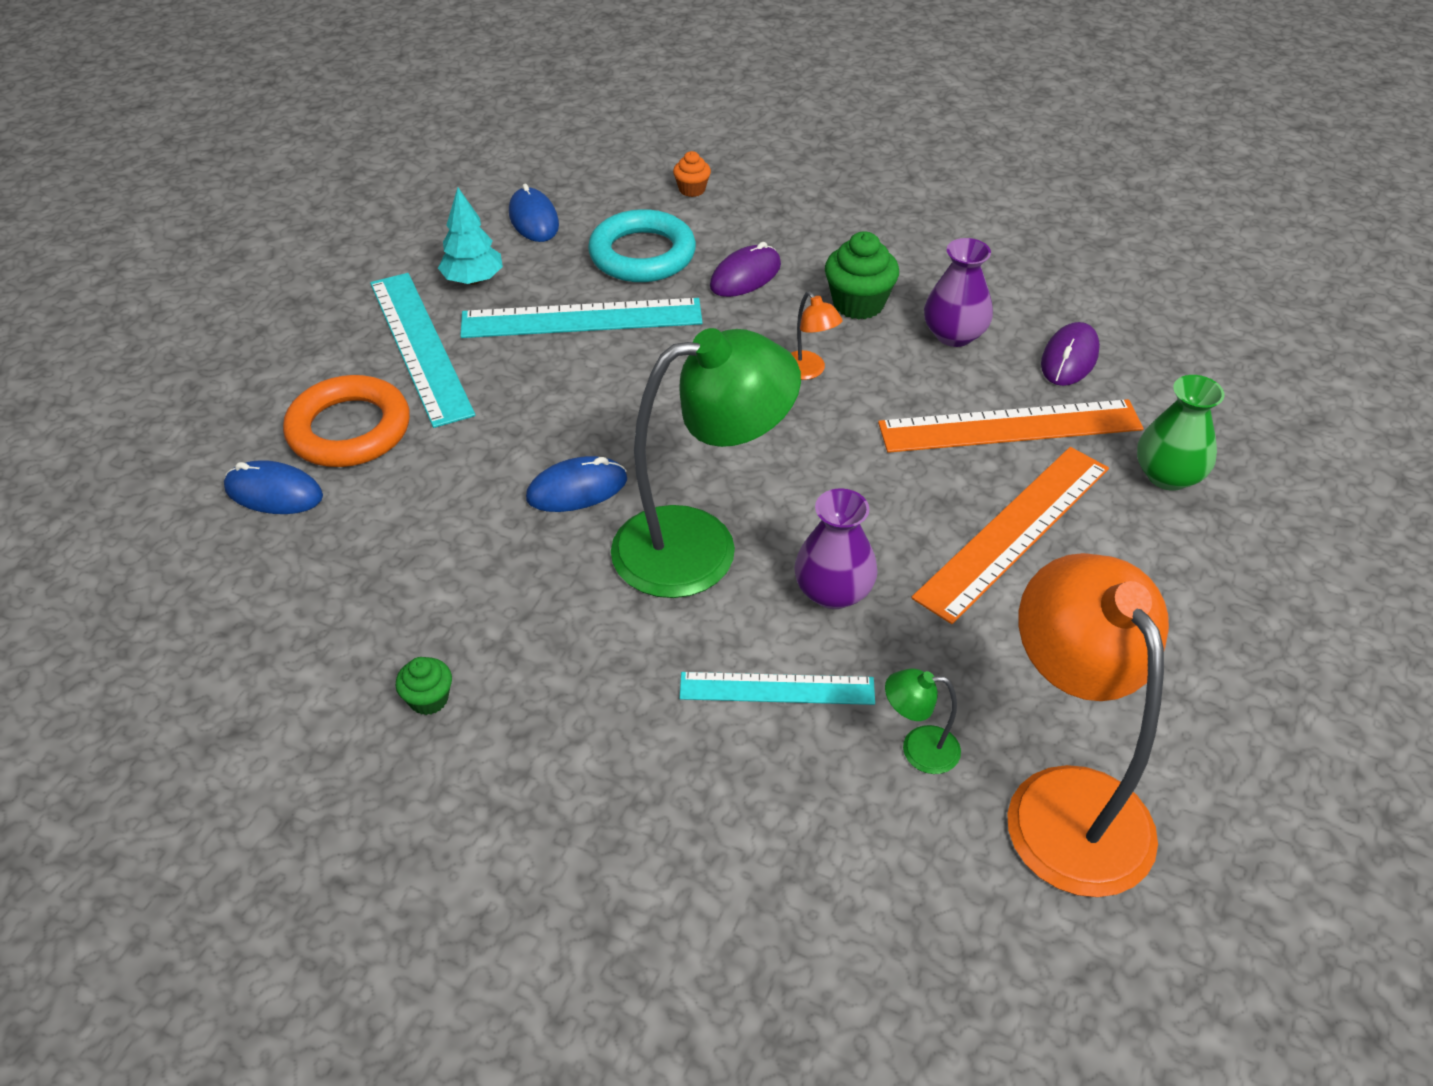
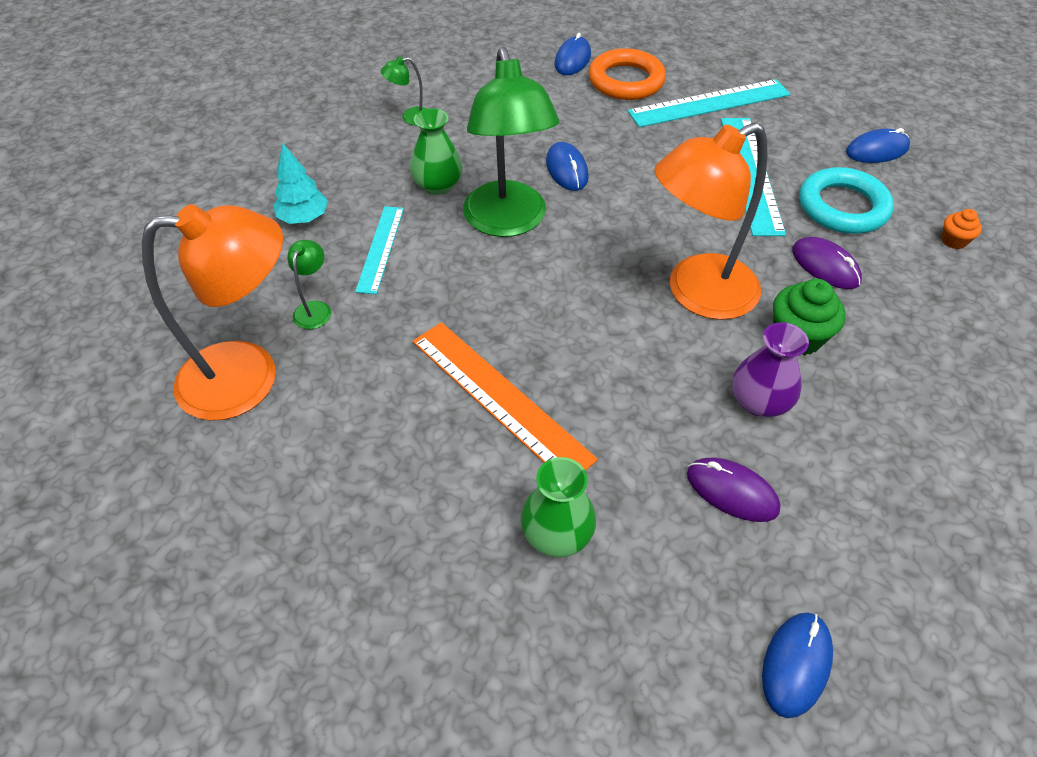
camera: 95 degrees right, 5 degrees up
(429, 699) = (410, 117): green cupcake -> green lamp
(473, 280) = (789, 123): turquoise tree -> turquoise tree (304, 218)
(620, 636) = (438, 185): none -> green vase
(808, 371) = (697, 294): orange lamp -> orange lamp, size x2.44
(833, 592) = (455, 283): purple vase -> none
(1010, 427) = (628, 420): orange ruler -> none
(1220, 332) = (796, 664): none -> blue mouse

